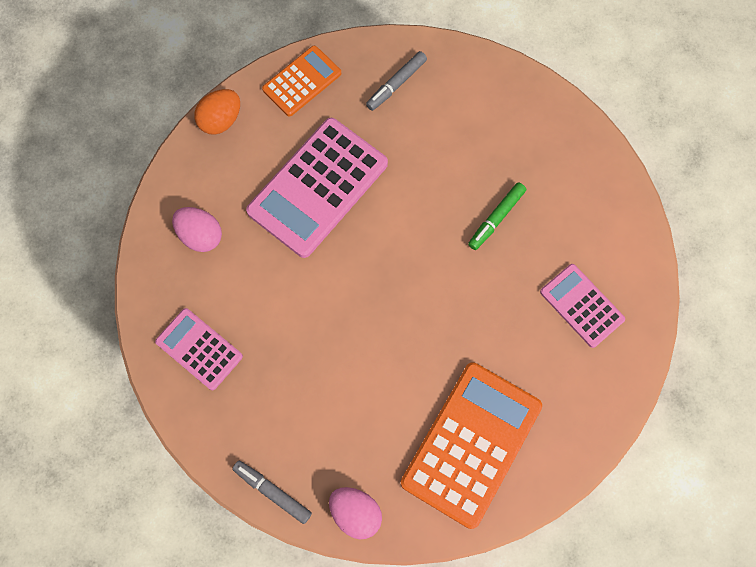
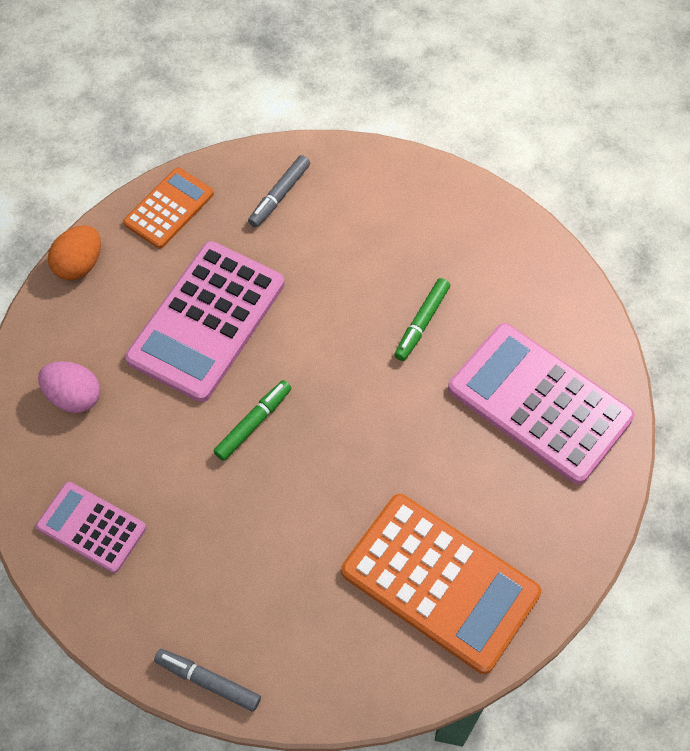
camera: 10 degrees left, 10 degrees down
(342, 283) = (253, 423): none -> green marker
(355, 513) = (315, 688): pink egg -> none
(471, 444) = (440, 582): orange calculator -> orange calculator turned 105 degrees clockwise
(581, 306) = (539, 403): pink calculator -> pink calculator, size x1.79

